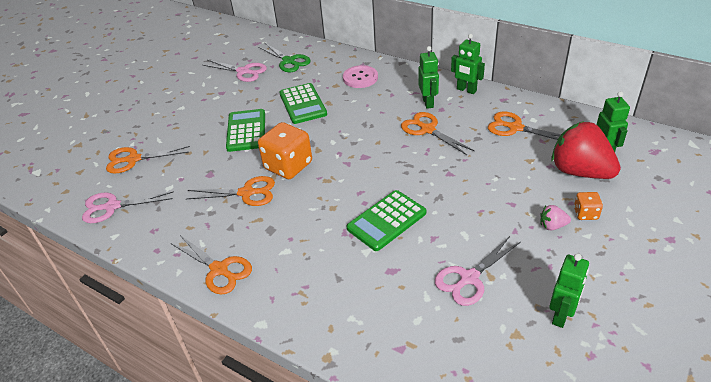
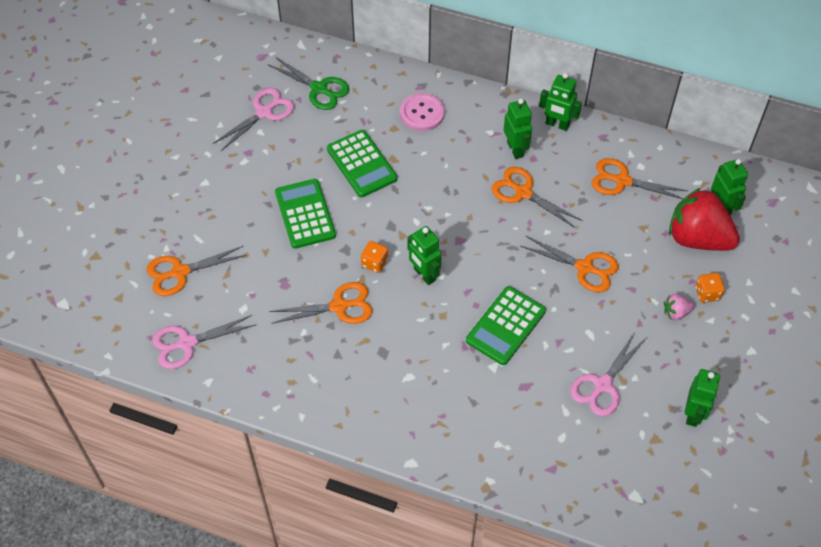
camera: 15 degrees left, 15 degrees up
(219, 270) = (345, 408): orange scissors -> orange scissors (584, 268)
(243, 72) = (264, 112): pink scissors -> pink scissors turned 60 degrees counterclockwise
(288, 166) = (374, 263): orange dice -> orange dice, size x0.48
(326, 177) = (424, 274): none -> green robot

